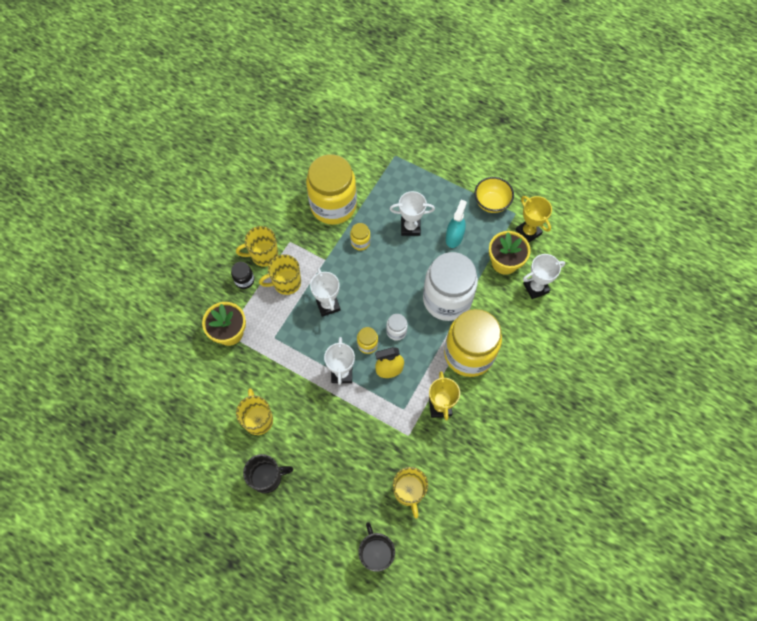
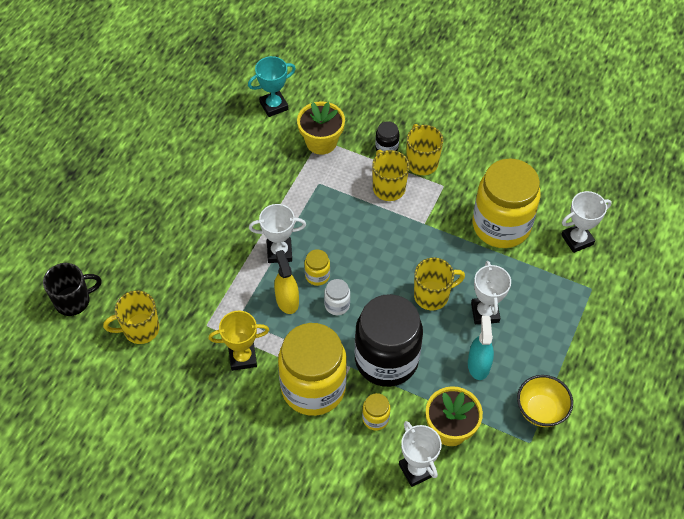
camera: 85 degrees right, 10 degrees down
(181, 371) = (274, 106): none -> turquoise trophy
(258, 419) = (222, 179): yellow mug -> yellow mug (432, 295)
(267, 477) = (158, 194): black mug -> none
(328, 305) = (364, 231): white trophy -> white trophy (577, 239)
(360, 242) = (454, 258): yellow jar -> yellow jar (375, 418)
(447, 299) = (386, 360): white jar -> black jar
(454, 237) = (478, 365): turquoise spray bottle -> turquoise spray bottle turned 105 degrees counterclockwise
(528, 232) = (502, 460): yellow trophy -> none

